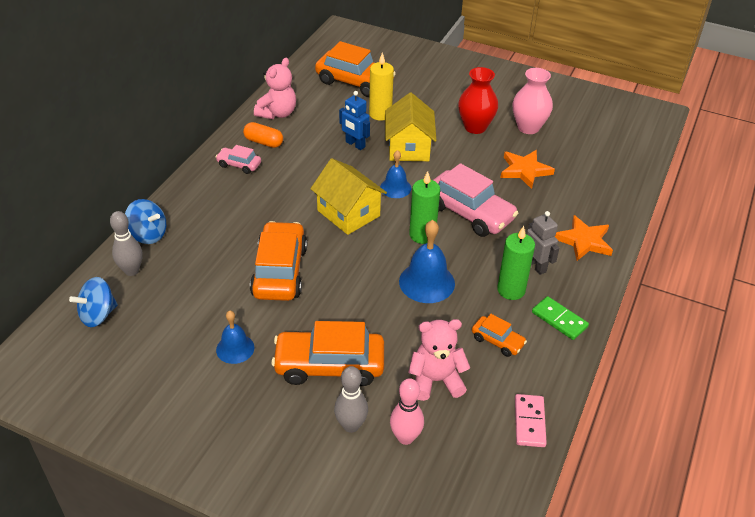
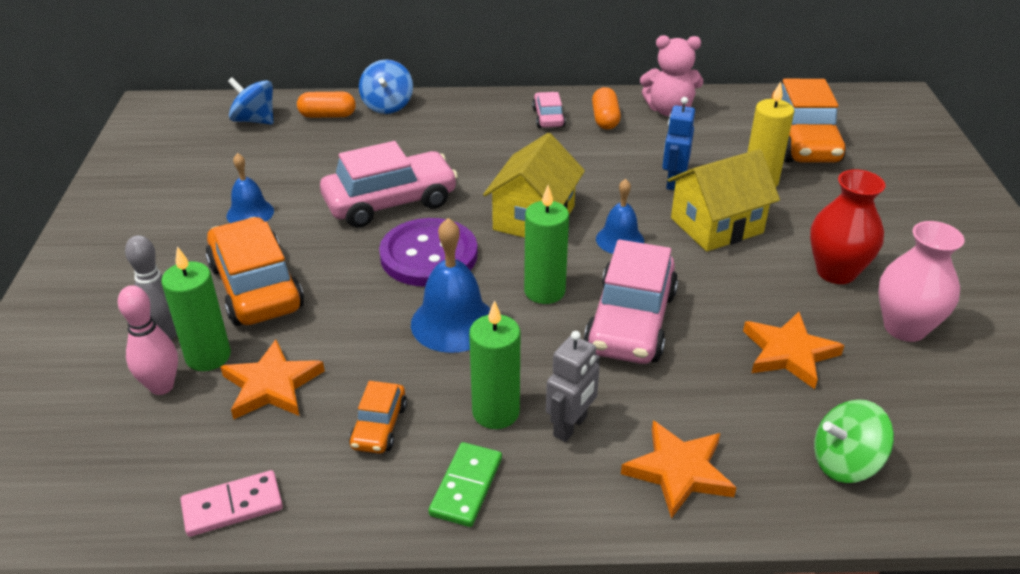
camera: 65 degrees right, 5 degrees down
(131, 271) = (327, 115): grey bowling pin -> orange capsule
(280, 271) = (390, 202): orange car -> pink car
(353, 271) = (429, 255): none -> purple button
(389, 407) = (208, 356): none -> green candle
(436, 380) = (272, 385): pink teddy bear -> orange star
(603, 188) = (845, 463): none -> green spinning top

